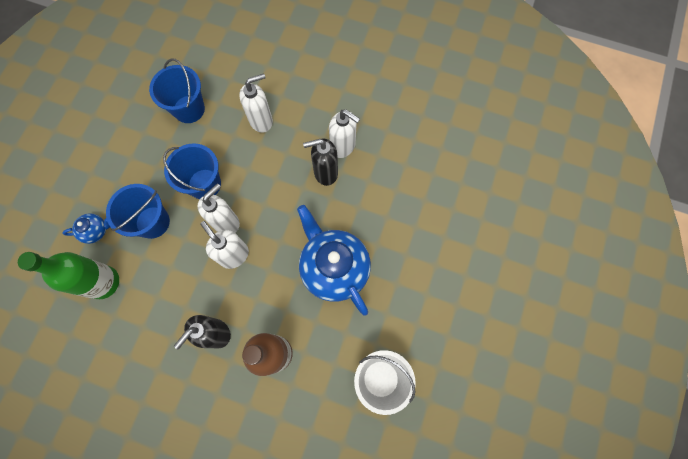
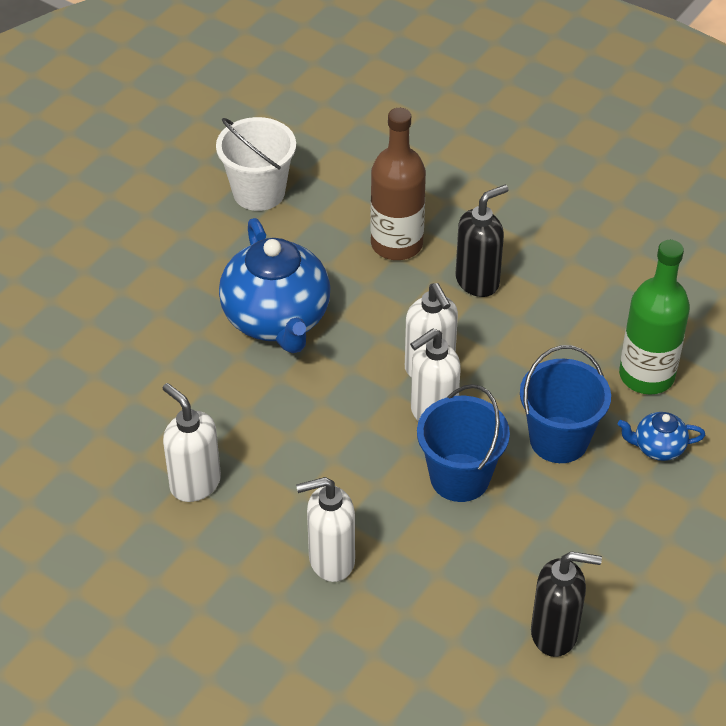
camera: 165 degrees left, 25 degrees down
(189, 109) = (467, 614): blue bucket -> none
(325, 173) = (242, 449): black soap dispenser -> black soap dispenser (555, 633)

